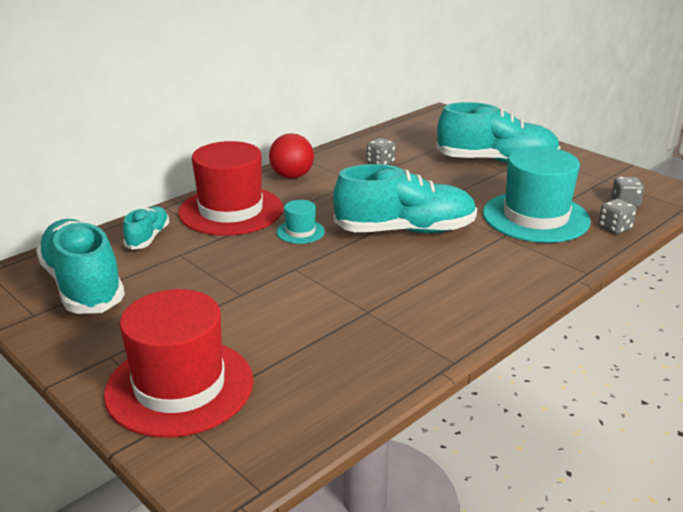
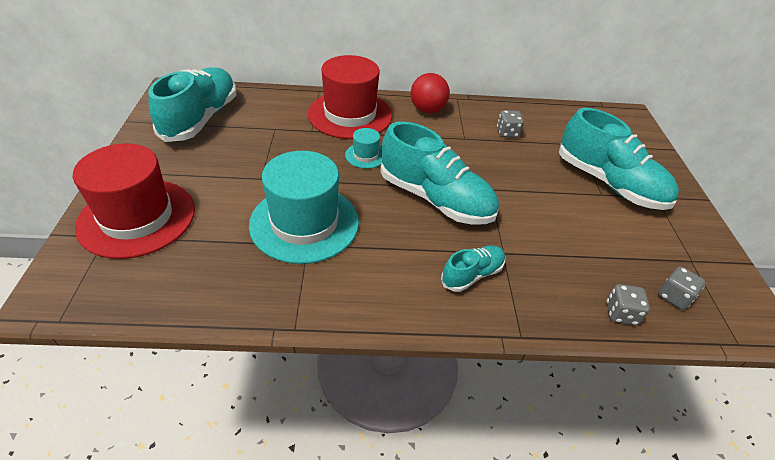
camera: 40 degrees right, 15 degrees up
(148, 237) = (278, 107): turquoise shoe -> turquoise shoe (472, 275)
(535, 217) = (560, 254): turquoise hat -> turquoise hat (304, 223)

